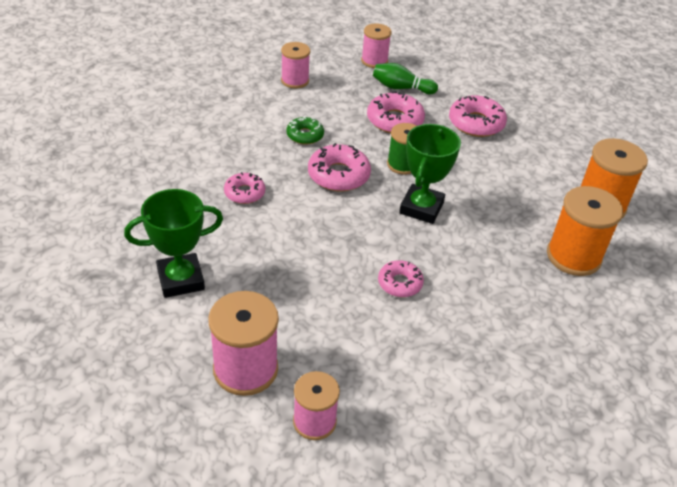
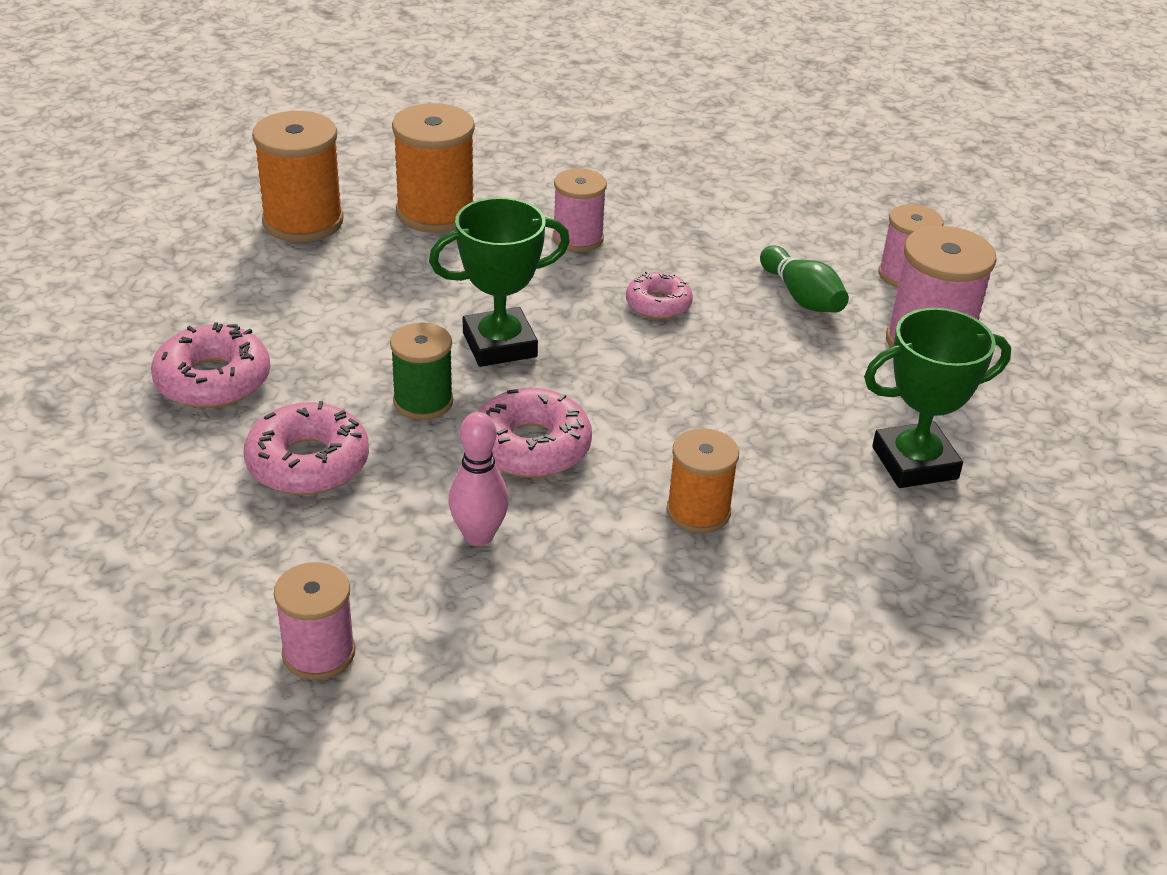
camera: 130 degrees left, 5 degrees down
(181, 279) = (914, 463): green trophy -> green trophy turned 45 degrees counterclockwise
(244, 193) = (698, 512): pink donut -> orange spool
(305, 135) = (478, 536): green donut -> pink bowling pin
(374, 61) = (113, 588): pink spool -> pink spool (578, 238)
(401, 88) = (186, 504): green bowling pin -> green bowling pin (802, 297)

